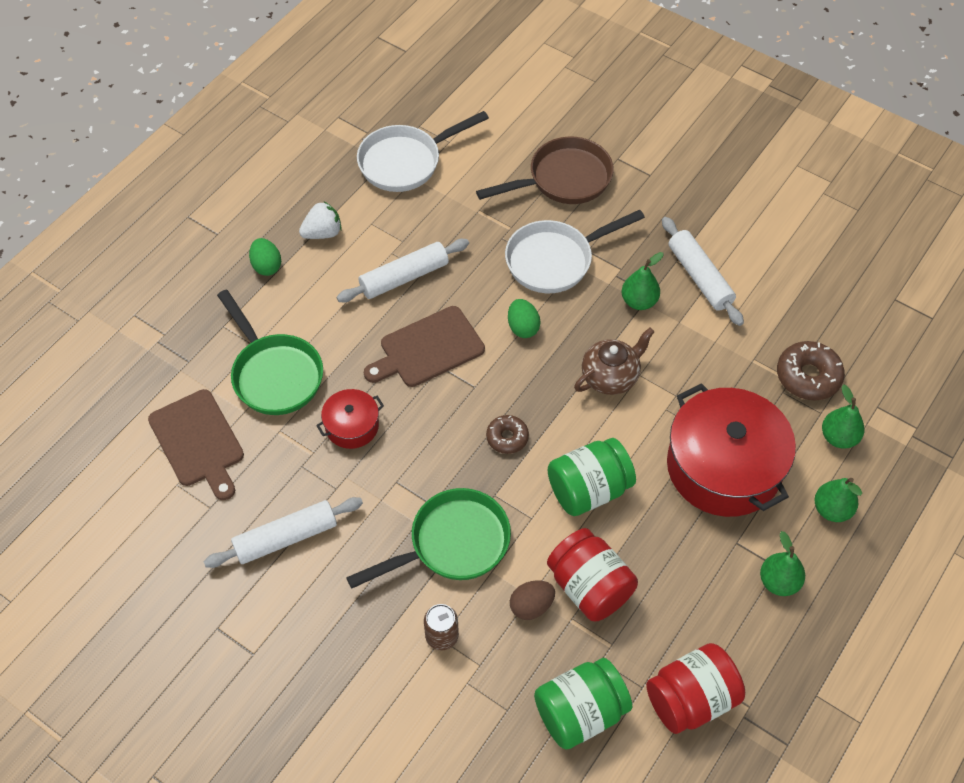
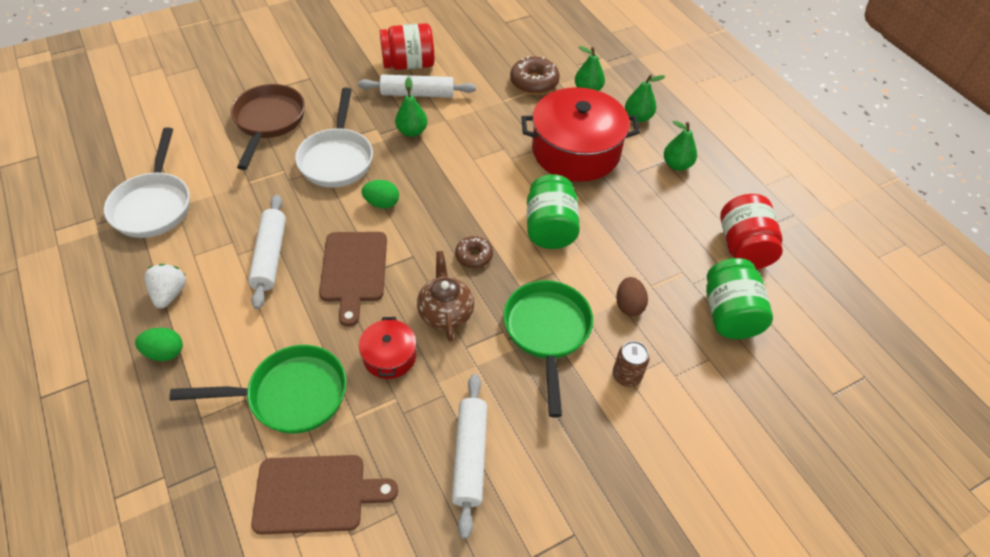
camera: 65 degrees left, 5 degrees down
(589, 587) = (630, 263): red jar -> red jar (408, 64)
(610, 377) = (463, 174): brown teapot -> brown teapot (445, 313)

